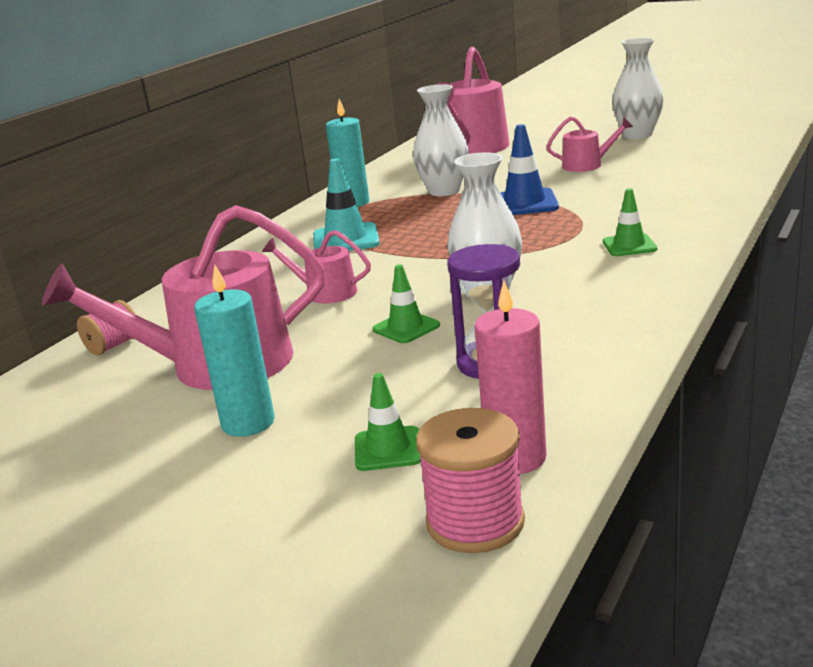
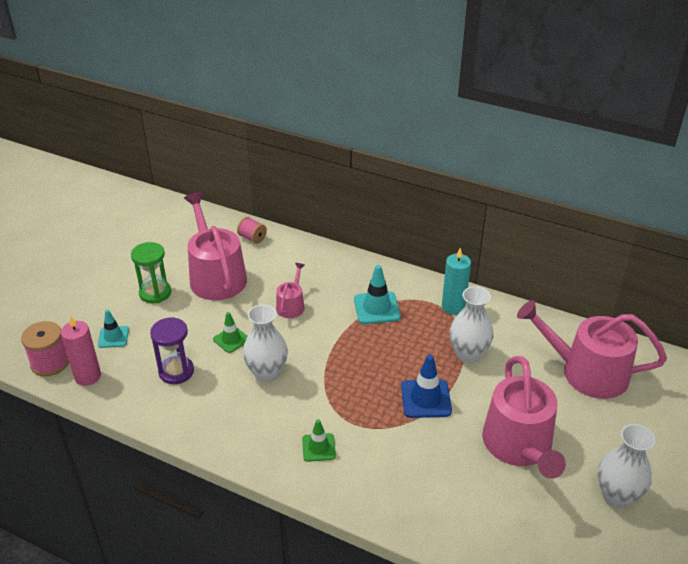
camera: 85 degrees right, 15 degrees up
(248, 423) = (155, 293): turquoise candle -> green hourglass
(388, 449) = (113, 337): green traffic cone -> turquoise traffic cone
(587, 165) = (519, 446): pink watering can -> pink watering can, size x2.06

